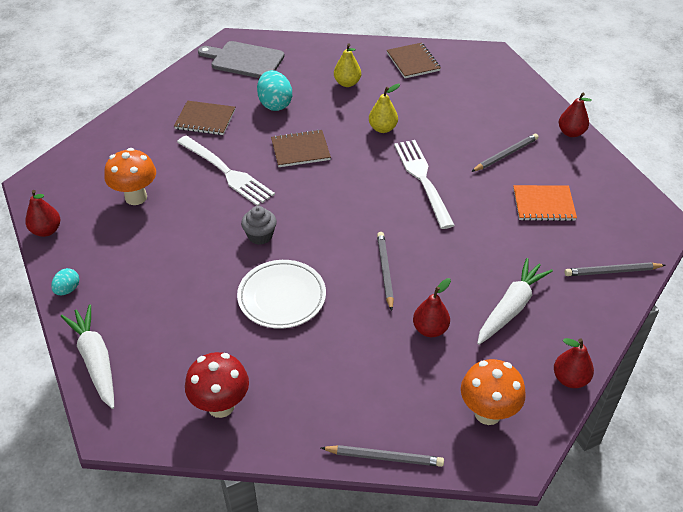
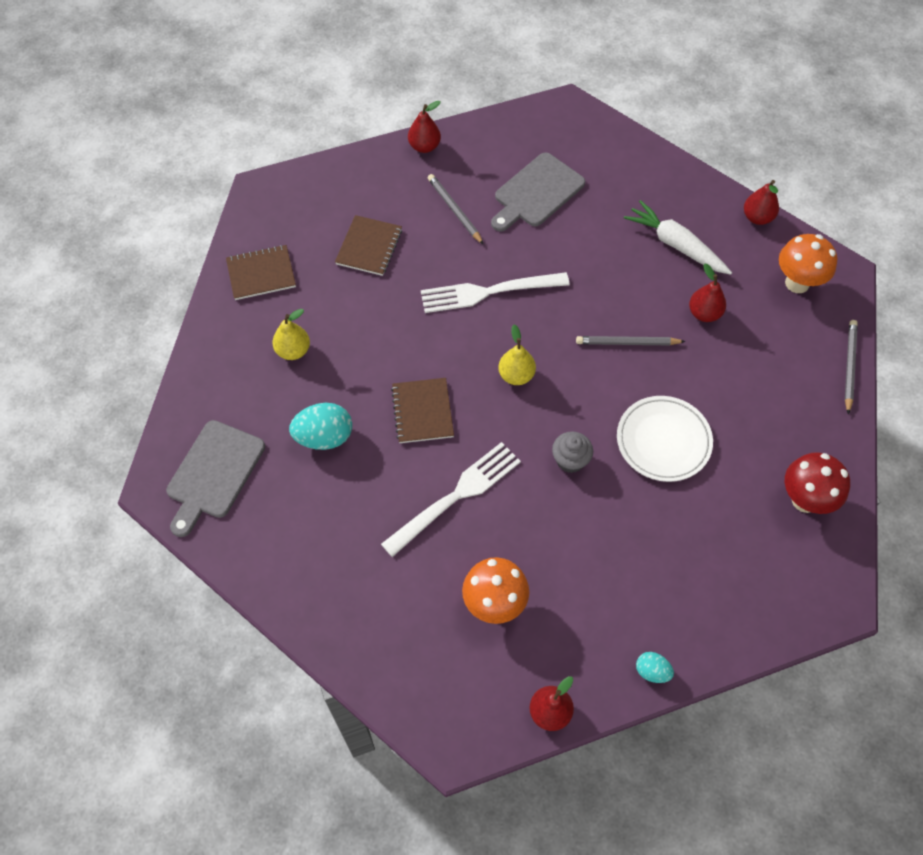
camera: 85 degrees left, 15 degrees up
(95, 360) = (755, 627): white carrot -> none
(205, 119) = (344, 523): brown notebook -> brown notebook (369, 247)
(382, 128) = (392, 321): yellow pear -> yellow pear (516, 375)
(543, 204) = (536, 192): orange notebook -> grey cutting board
(612, 271) = (631, 159): grey pencil -> none

